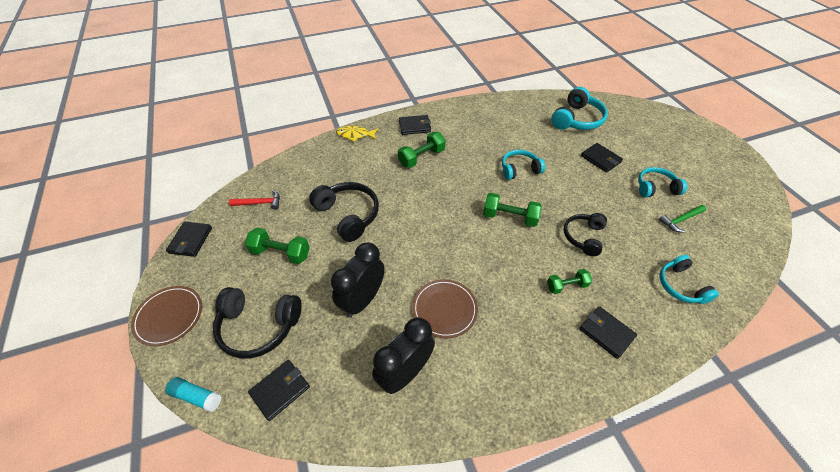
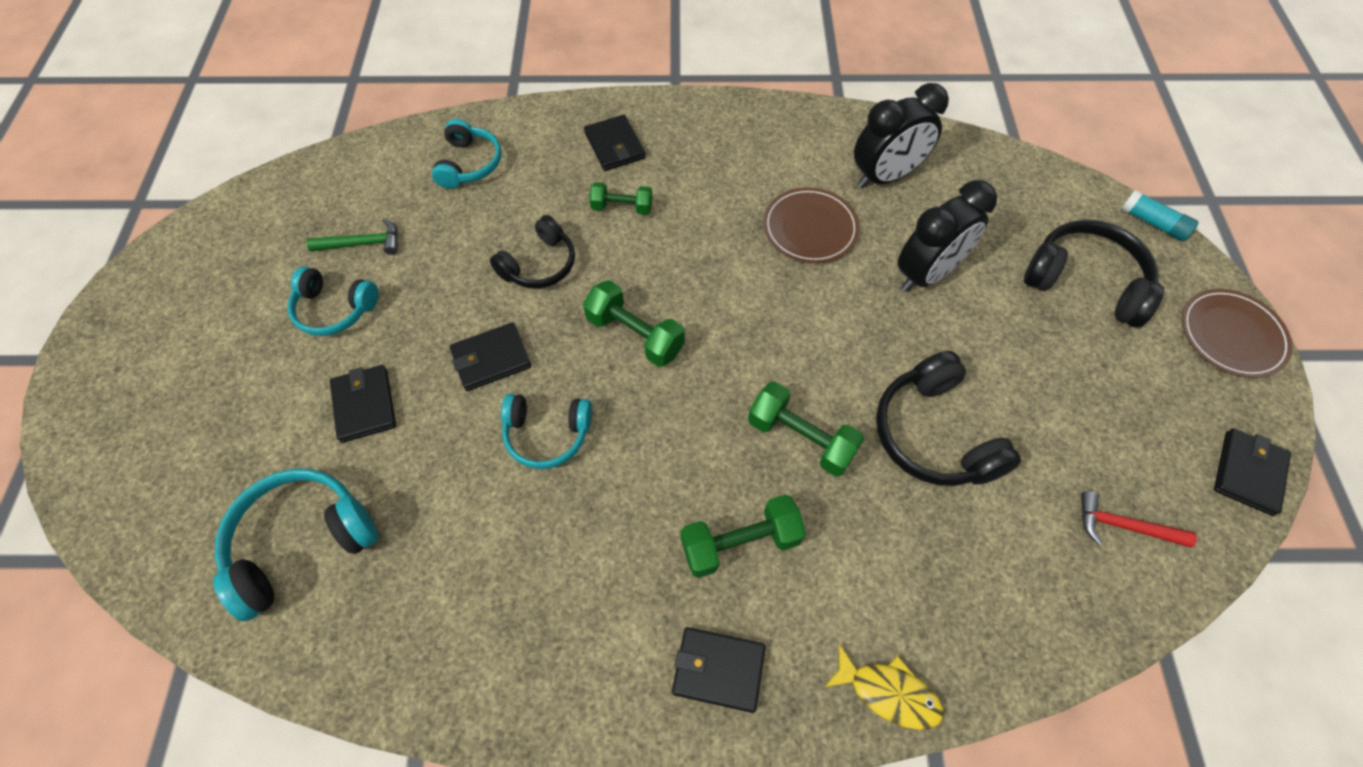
camera: 160 degrees left, 10 degrees up
(280, 390) = (1045, 201): black wallet -> black wallet (491, 359)
(281, 253) = (1063, 391): green dumbbell -> green dumbbell (801, 438)

